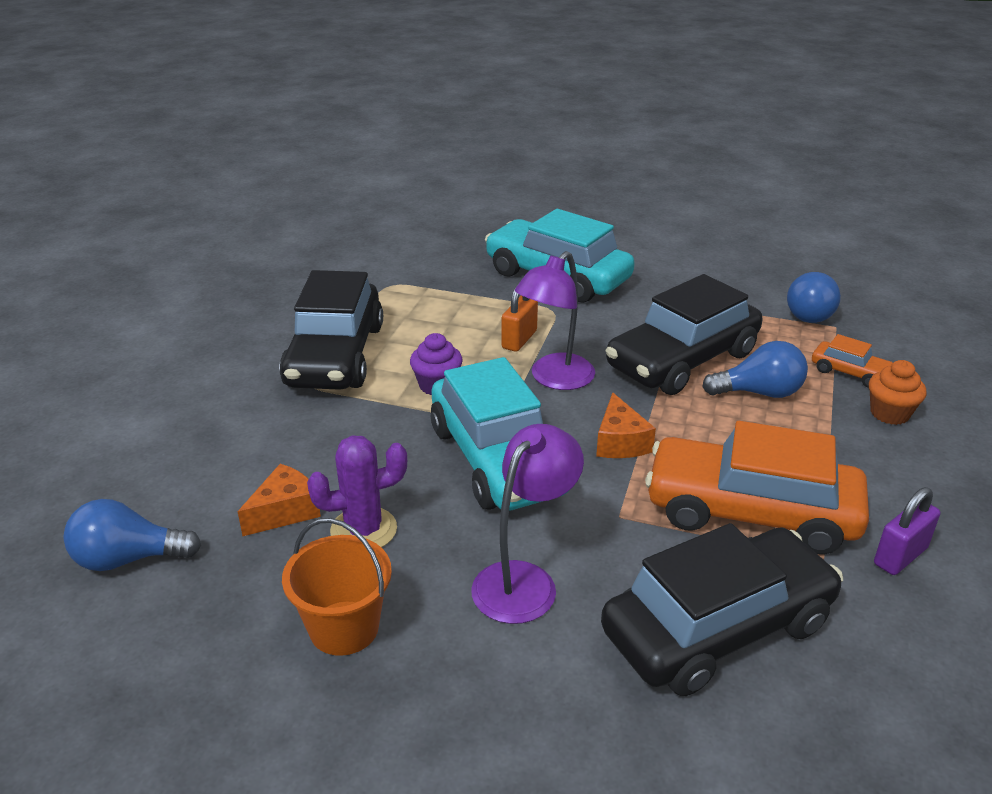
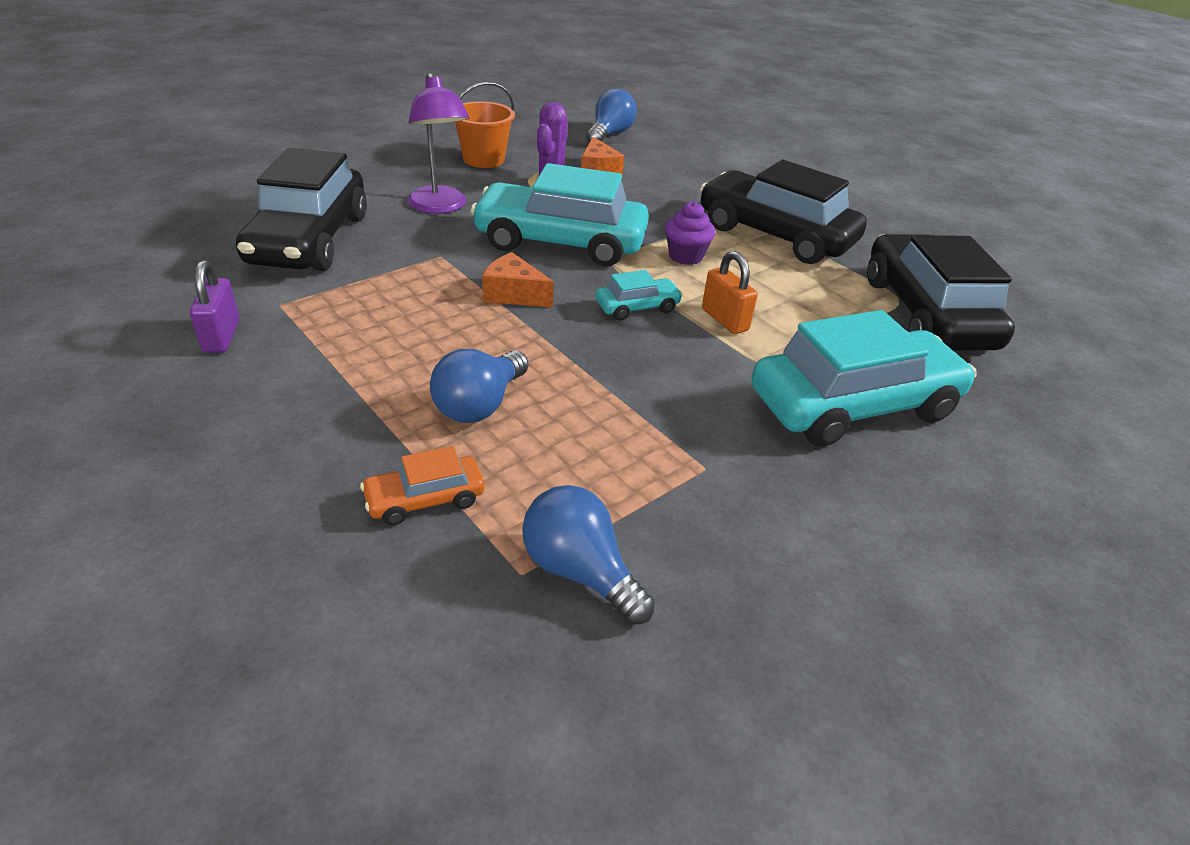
camera: 120 degrees right, 5 degrees up
(554, 379) = (637, 307): purple lamp -> turquoise car
(682, 360) = (589, 392): black car -> black car (926, 313)
(751, 512) = (361, 304): orange car -> none
(889, 413) = (333, 469): orange cupcake -> none

